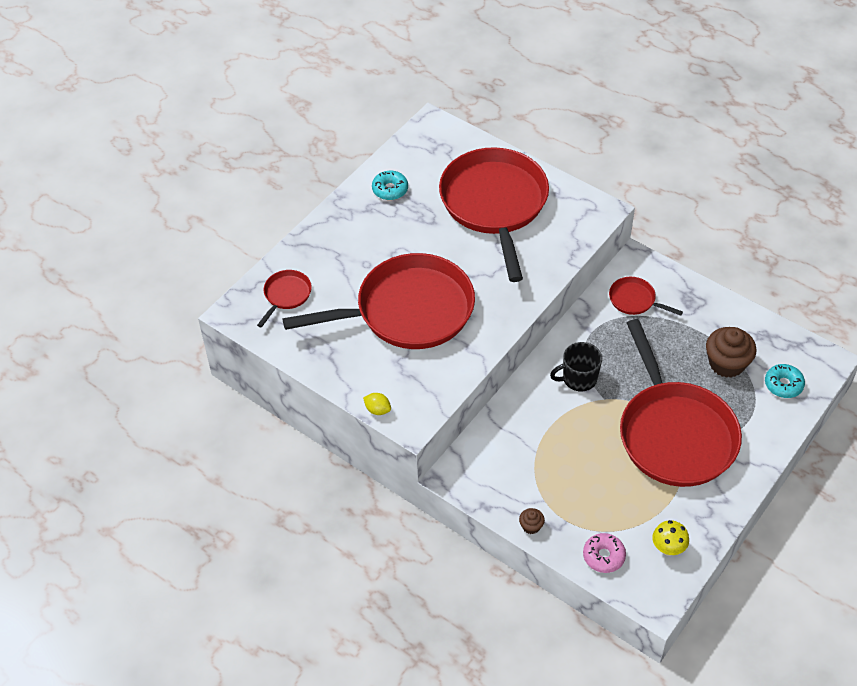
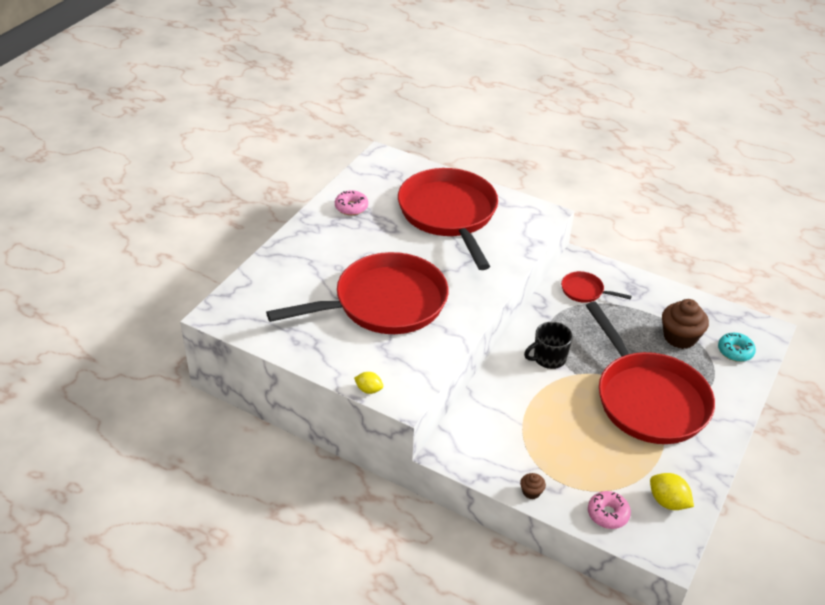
camera: 10 degrees left, 10 degrees down
(286, 295) = (265, 297): red pan -> none
(390, 189) = (351, 207): turquoise donut -> pink donut
(668, 548) = (668, 502): yellow mushroom -> yellow lemon

